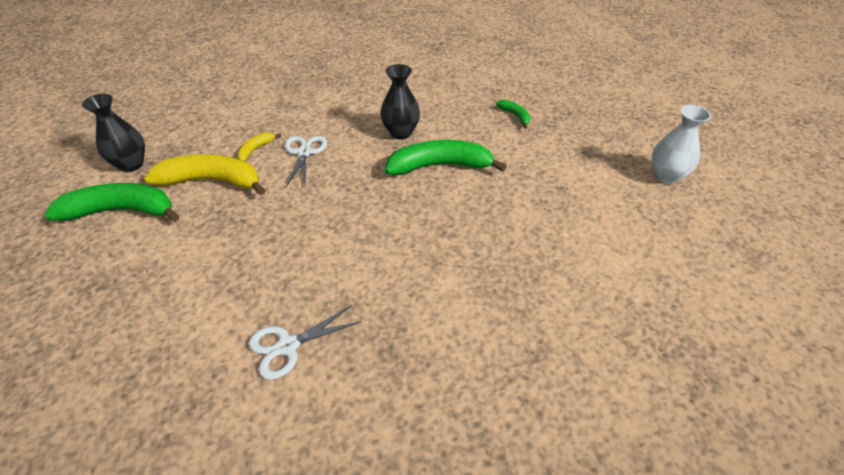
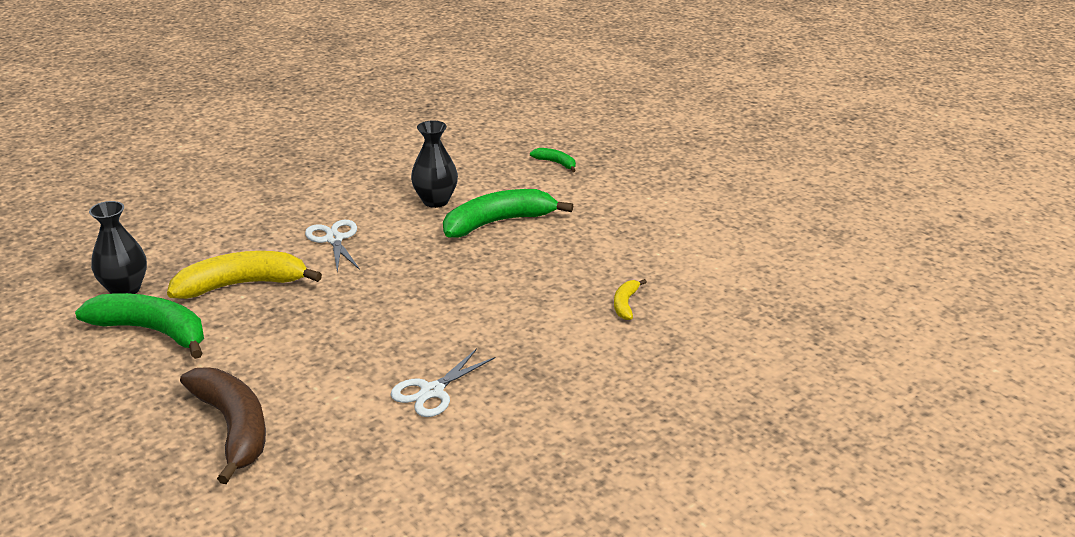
camera: 20 degrees left, 15 degrees down
(108, 336) = (233, 428): none -> brown banana
(122, 211) = (153, 331): green banana -> green banana turned 45 degrees clockwise
(255, 149) = (272, 247): yellow banana -> yellow banana (625, 304)
(666, 176) = (735, 188): white vase -> none

